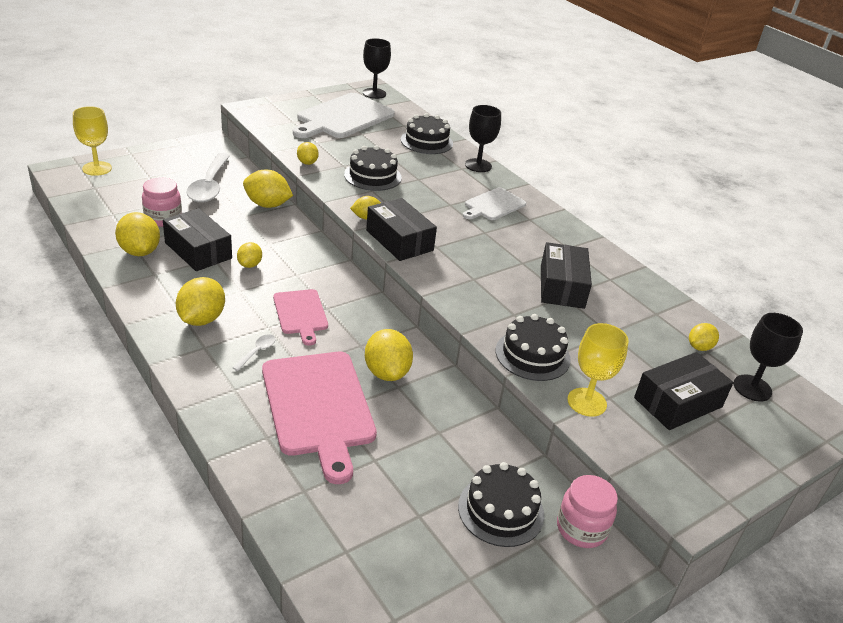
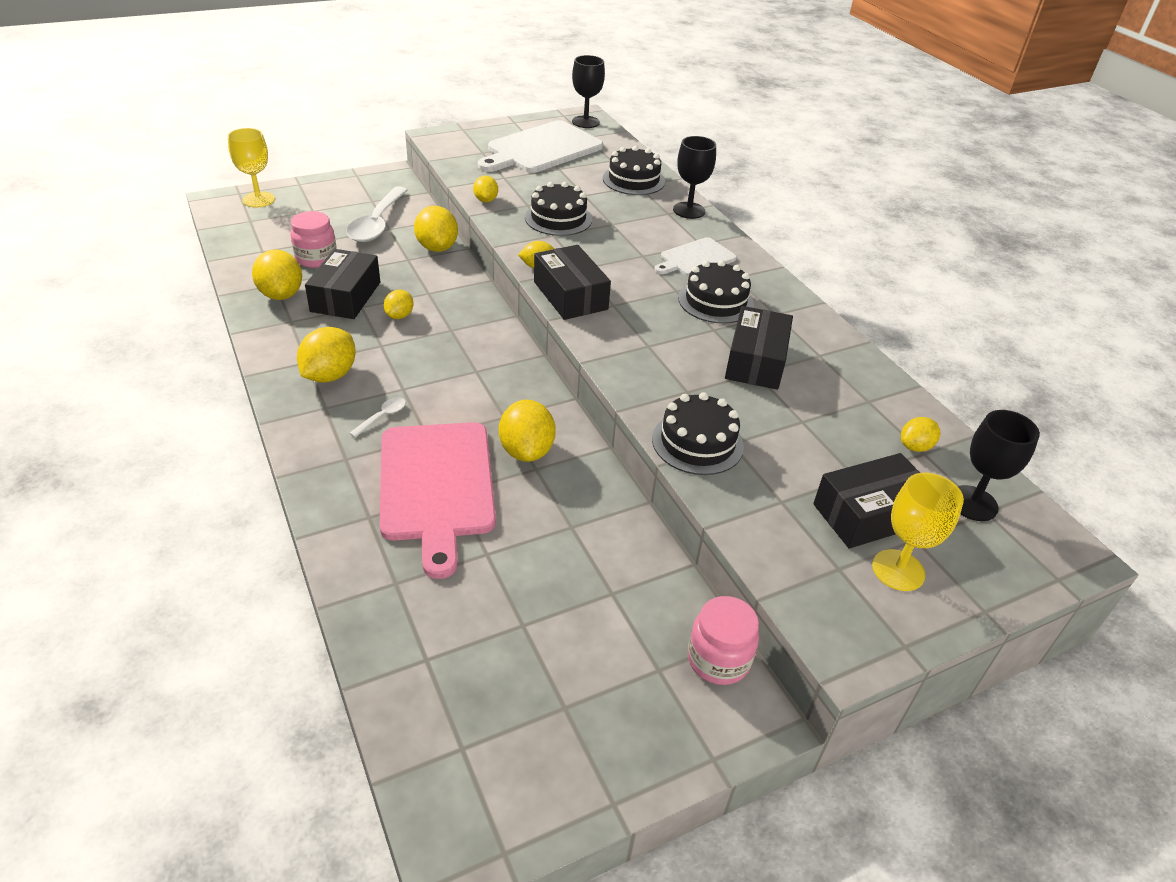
camera: 10 degrees right, 5 degrees up
(198, 250) = (346, 296): black box -> black box turned 45 degrees clockwise
(267, 205) = (437, 248): yellow lemon -> yellow lemon turned 45 degrees clockwise
(300, 314) = (443, 376): pink cutting board -> none
(501, 510) = (623, 628): black cake -> black cake (715, 301)
(586, 402) = (751, 505): yellow goblet -> yellow goblet (898, 570)

